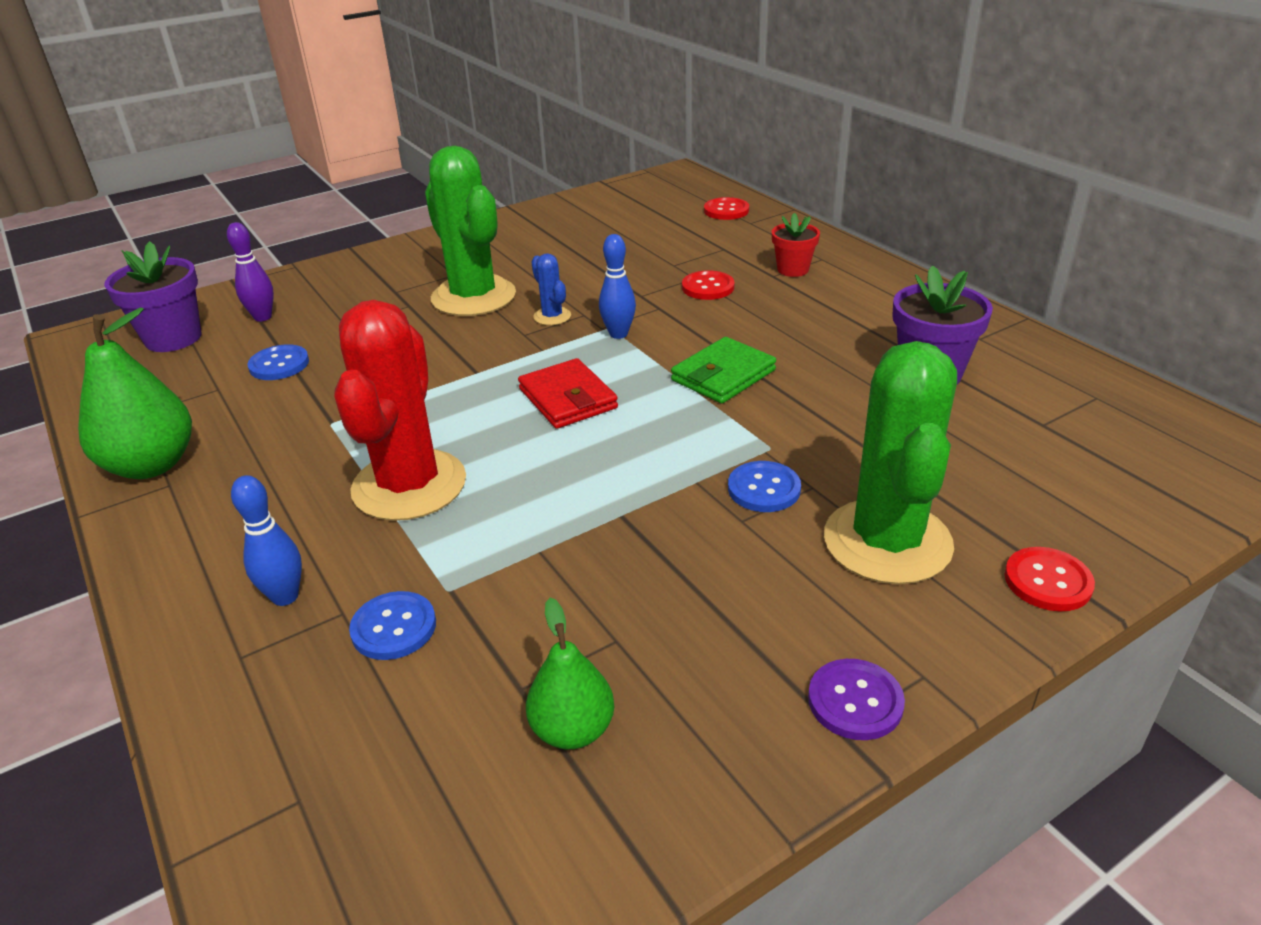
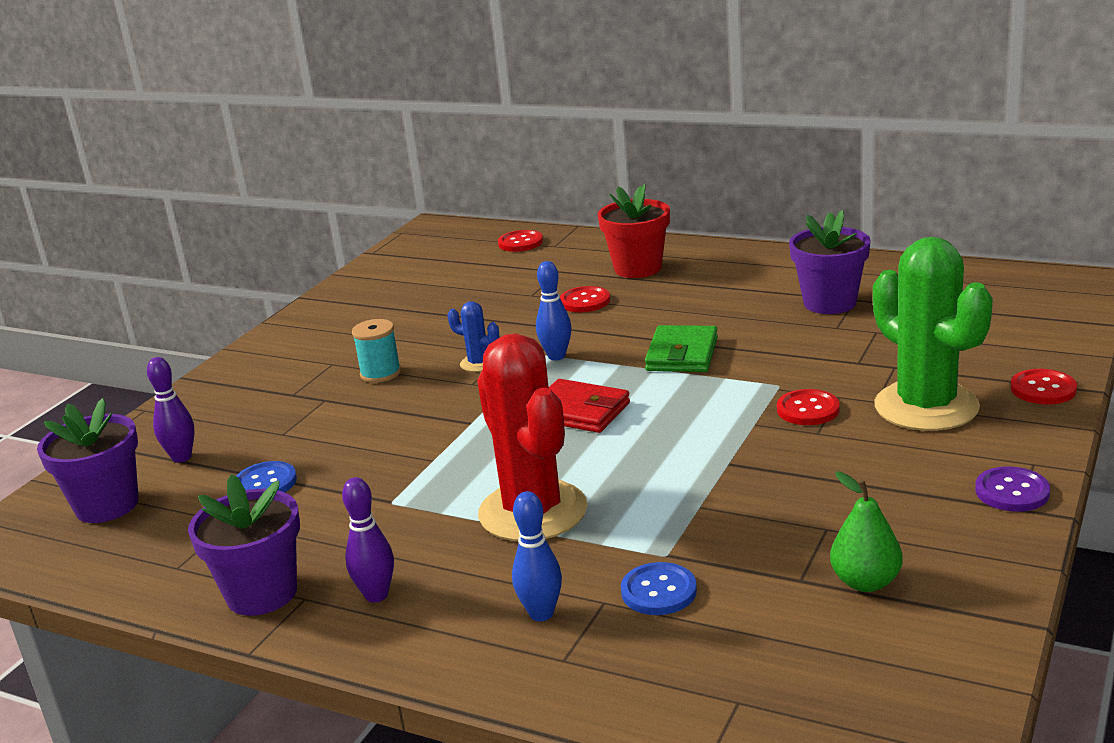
camera: 30 degrees left, 10 degrees down
(151, 465) = (262, 593): green pear -> purple flower pot
(210, 509) = (376, 595): none -> purple bowling pin
(473, 297) = (380, 373): green cactus -> turquoise spool
(764, 489) = (808, 409): blue button -> red button
(793, 269) = (638, 268): red flower pot -> red flower pot, size x1.61

